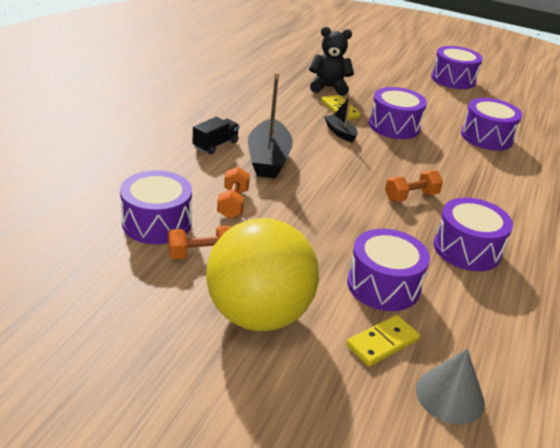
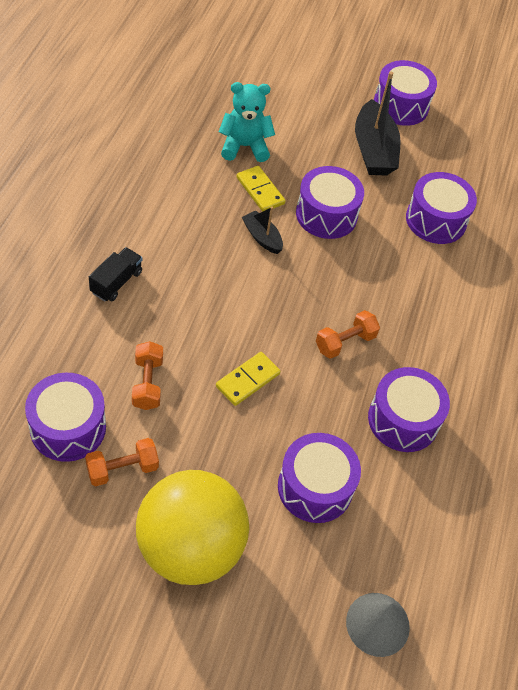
camera: 10 degrees left, 20 degrees up
(268, 159) = (180, 300): black boat -> black boat (373, 150)
(328, 87) = (244, 146): black teddy bear -> turquoise teddy bear
(382, 342) = (314, 566): yellow domino -> yellow domino (247, 380)

